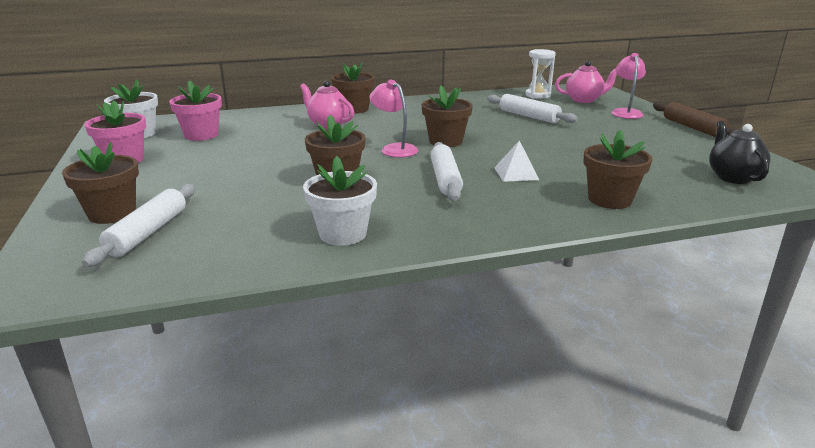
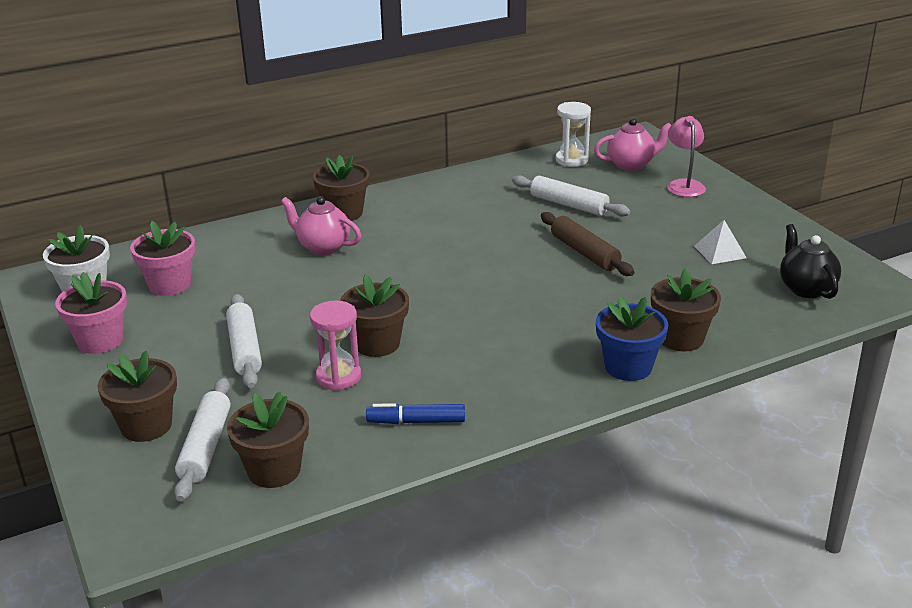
camera: 10 degrees left, 5 degrees up
(293, 197) = (338, 377): none -> pink hourglass
(343, 234) = (416, 421): white flower pot -> blue marker
(394, 149) = (423, 283): pink lamp -> none
(445, 141) = (480, 263): brown flower pot -> brown flower pot (274, 470)
(445, 179) = (498, 328): white rolling pin -> white rolling pin (244, 349)
(516, 173) = (574, 309): white pyramid -> white pyramid (720, 252)
(555, 214) = (628, 367): none -> blue flower pot
(692, 128) = (763, 207): brown rolling pin -> brown rolling pin (584, 253)

